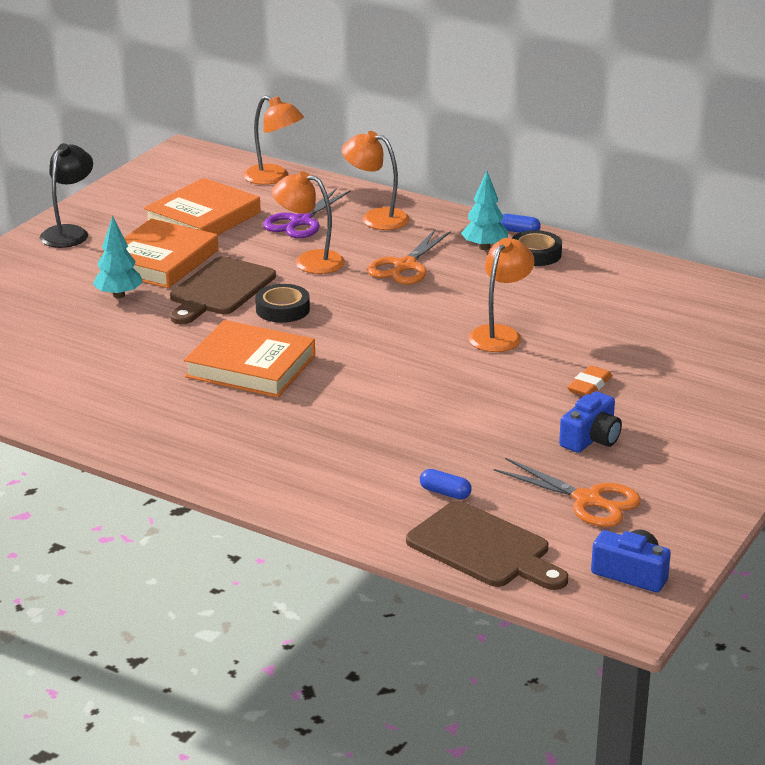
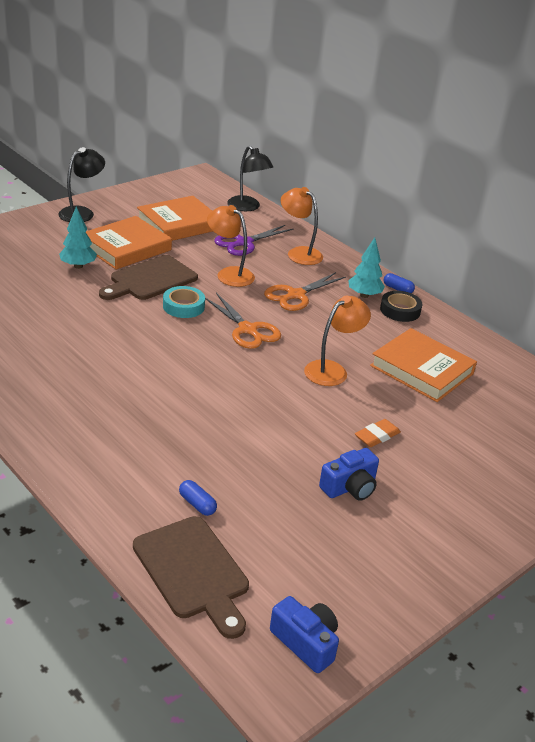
camera: 15 degrees right, 5 degrees up
(250, 366) = (127, 346): orange book -> orange book (422, 370)
(273, 178) = (247, 207): orange lamp -> black lamp
(282, 309) = (183, 306): black tape -> turquoise tape
(588, 500) = (312, 549): orange scissors -> orange scissors (248, 330)

